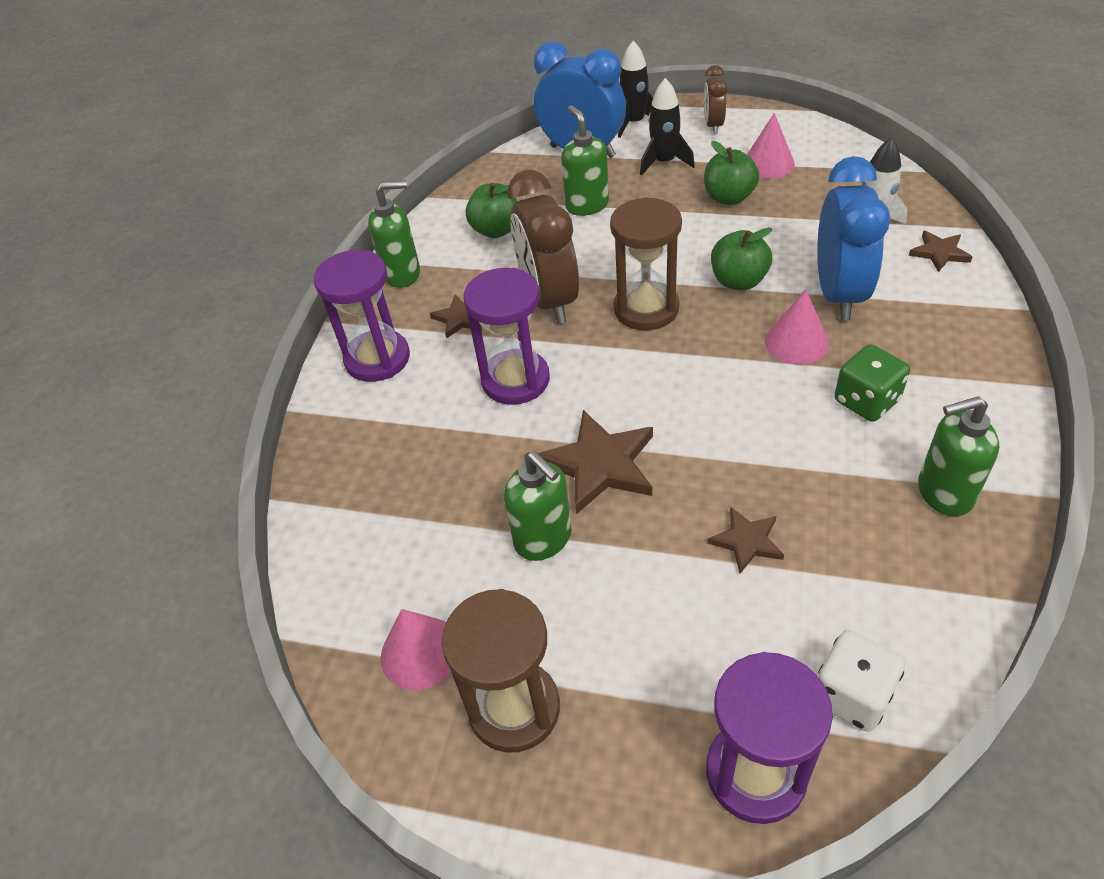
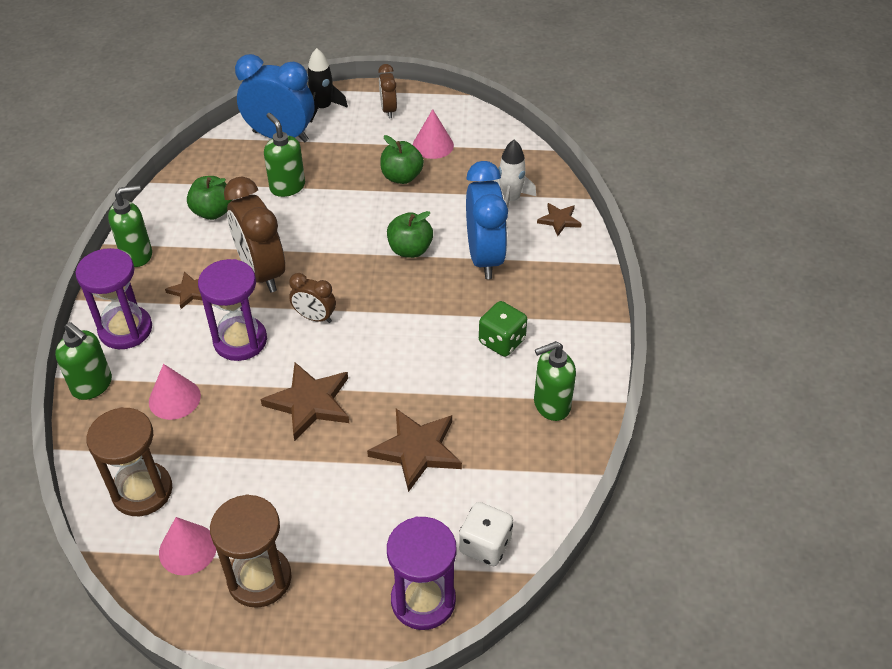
camera: 15 degrees left, 0 degrees up
(543, 539) = (271, 461): green soap dispenser -> green soap dispenser (92, 385)
(612, 357) = (315, 317): none -> brown clock
(646, 309) = (339, 276): brown hourglass -> brown hourglass (142, 491)
(664, 162) = (349, 145): black rocket -> none
(746, 541) = (417, 450): brown star -> brown star, size x1.78
(796, 342) = (453, 298): pink cone -> pink cone (174, 398)

